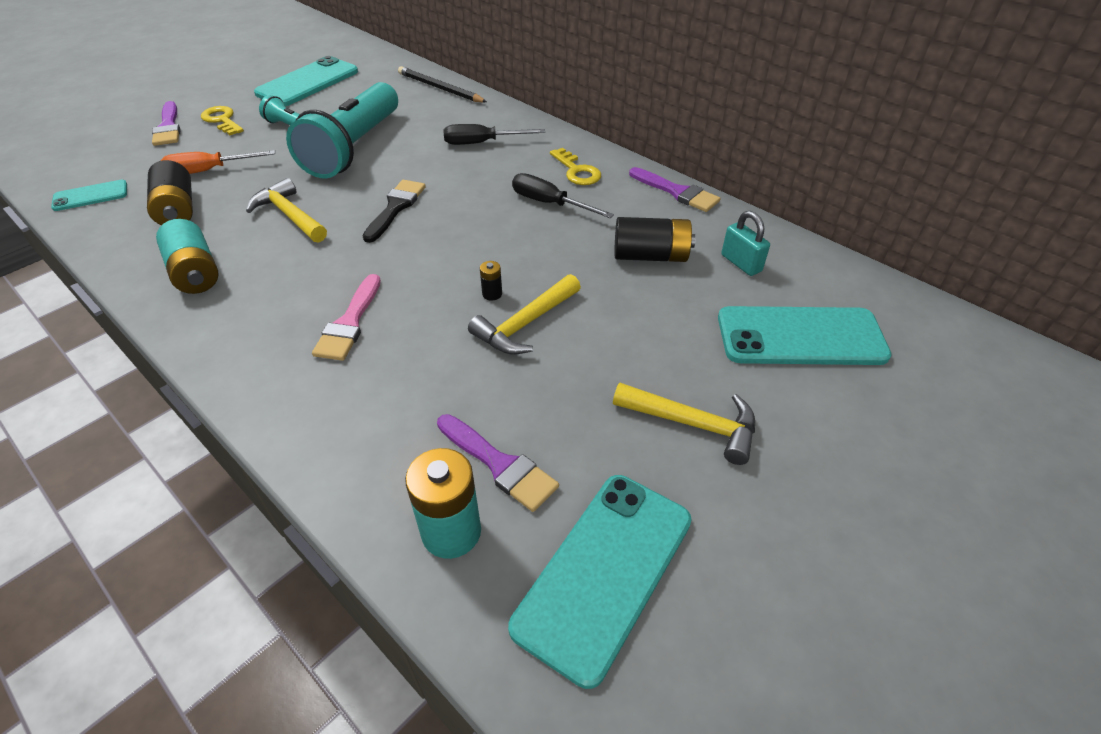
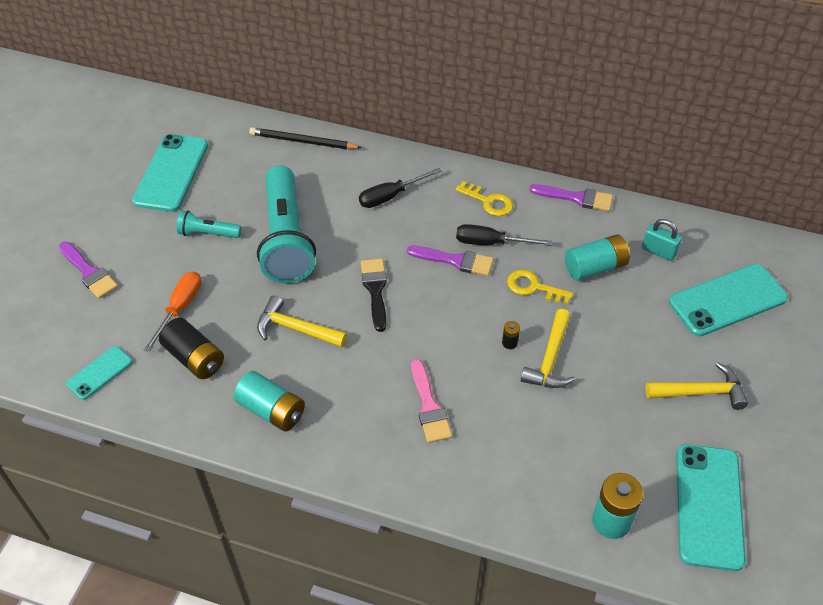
camera: 25 degrees left, 5 degrees up
(209, 171) = (180, 308): orange screwdriver -> orange screwdriver turned 150 degrees clockwise
(222, 120) = (133, 247): yellow key -> yellow key (533, 287)
(499, 464) = (607, 468): purple brush -> purple brush (455, 261)
(650, 256) = (595, 267): black battery -> turquoise battery

